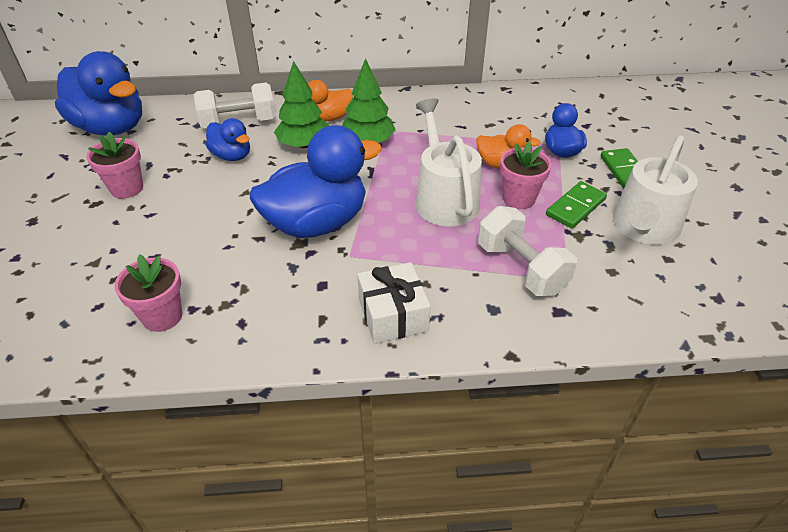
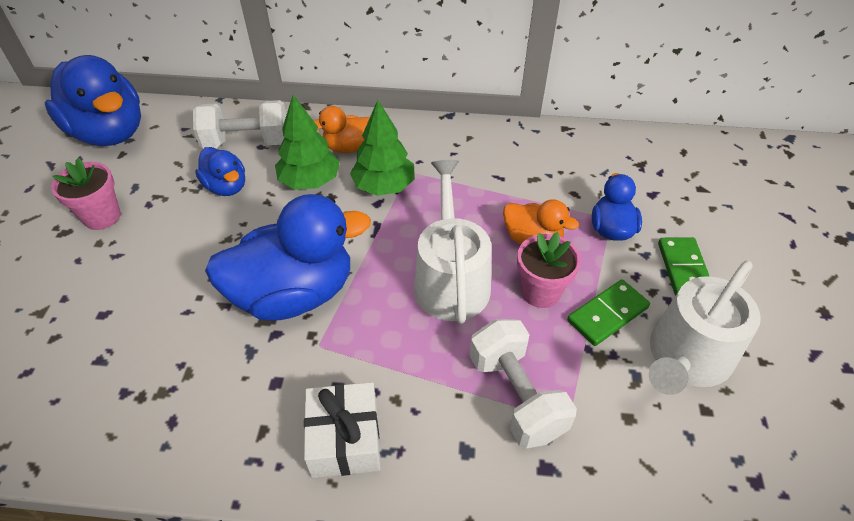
camera: 10 degrees right, 5 degrees up
(162, 316) = (89, 398): pink flower pot -> none

